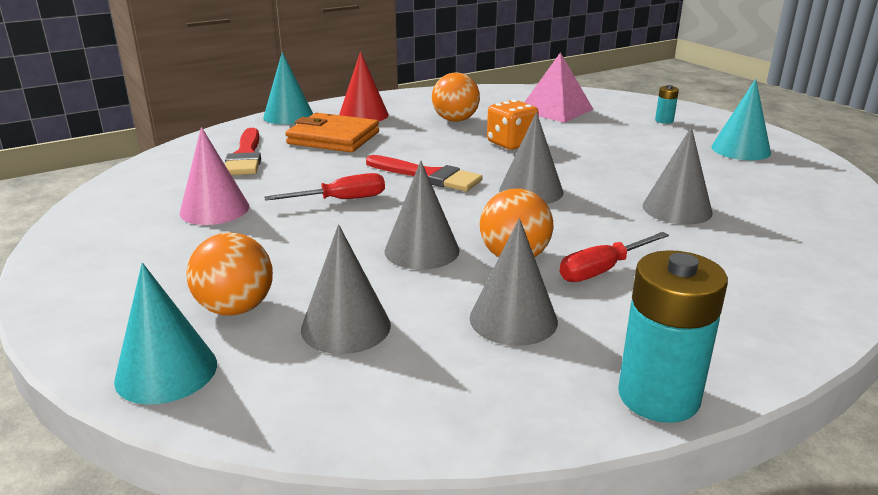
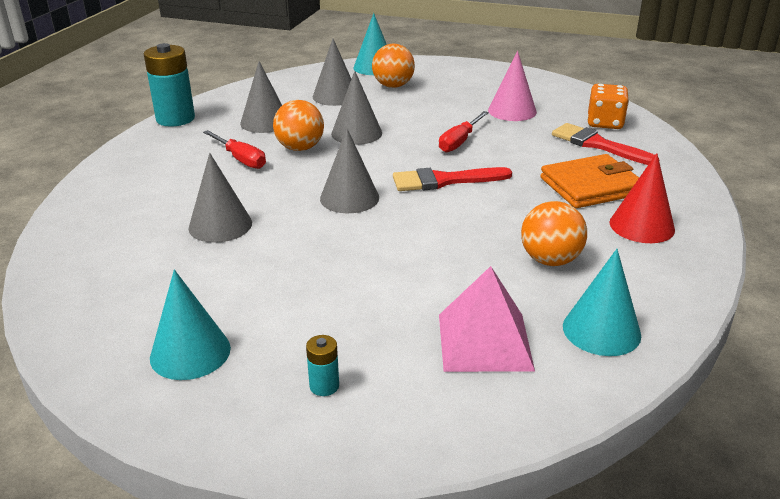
camera: 140 degrees right, 5 degrees up
(288, 116) = (691, 194): turquoise cone -> turquoise cone (601, 330)
(511, 143) = (441, 247): orange dice -> orange dice (605, 123)
(602, 270) = (240, 159): red screwdriver -> red screwdriver turned 120 degrees clockwise

